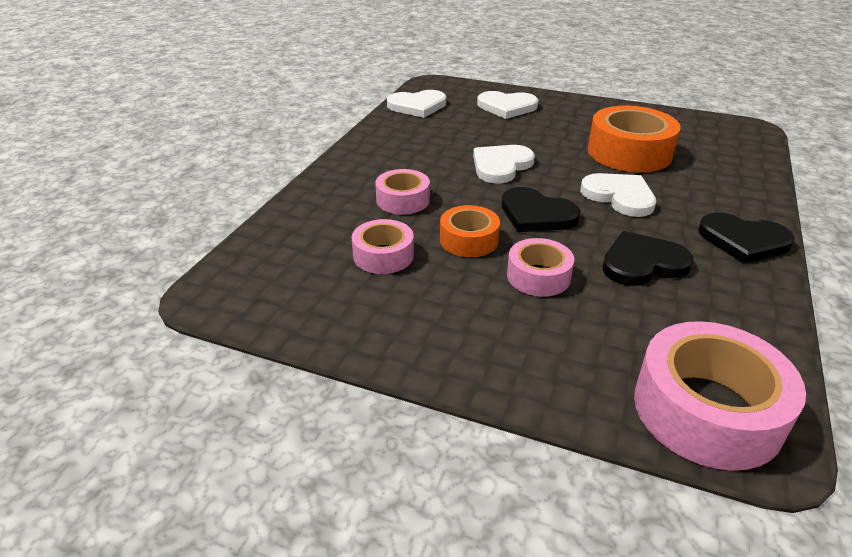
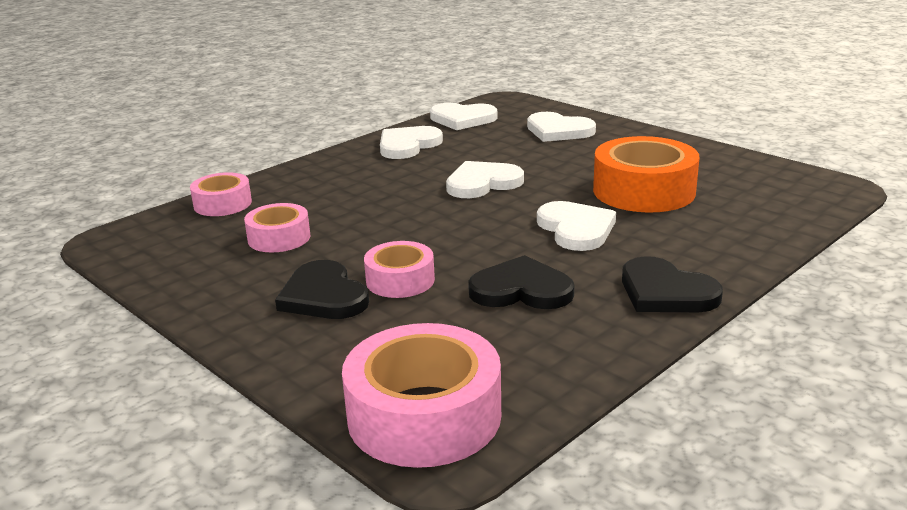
camera: 25 degrees right, 10 degrees down
(398, 138) = (408, 145): none -> white heart
(403, 200) = (349, 197): pink tape -> pink tape (222, 204)
(469, 240) = (371, 240): orange tape -> none
(536, 214) = (465, 230): black heart -> black heart (323, 296)

